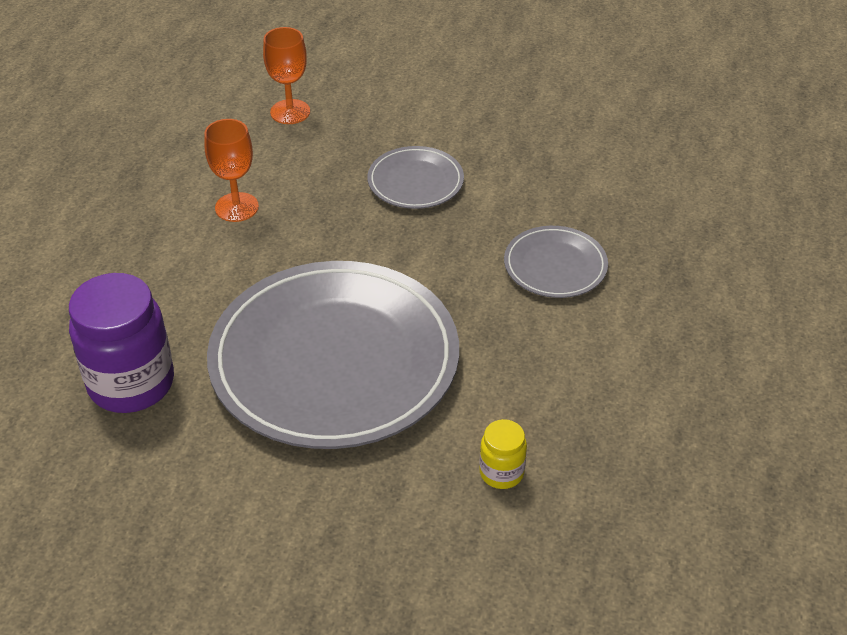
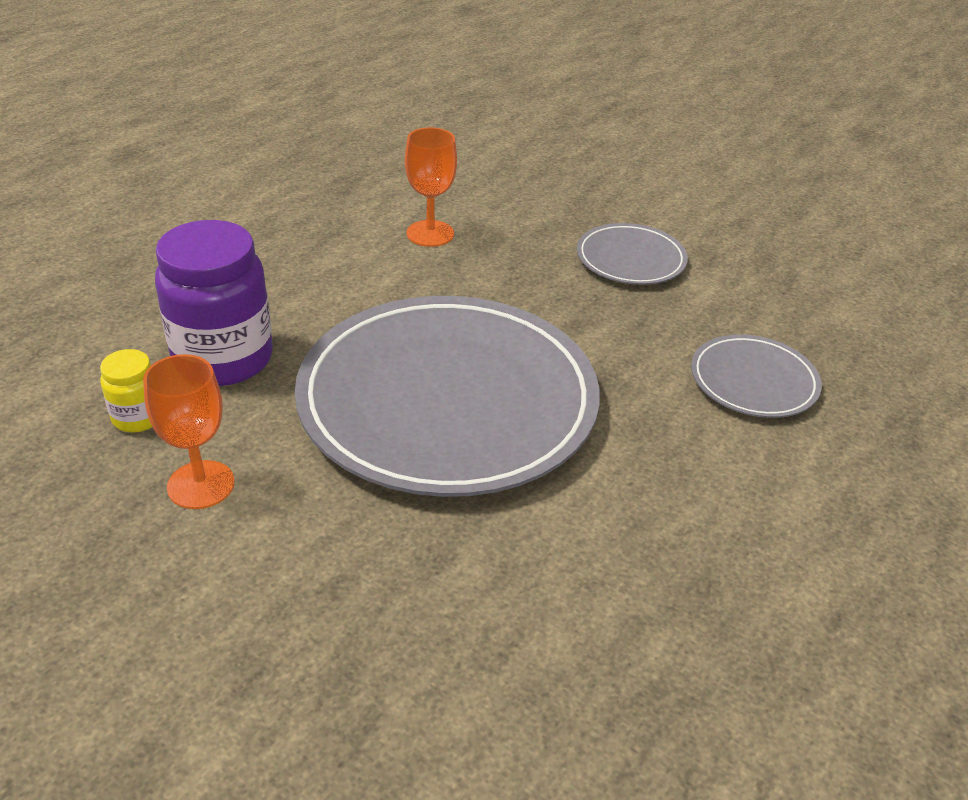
camera: 20 degrees right, 5 degrees down
(290, 112) = (532, 169): orange goblet -> orange goblet (201, 485)
(501, 473) = (579, 585): yellow jar -> yellow jar (138, 417)

